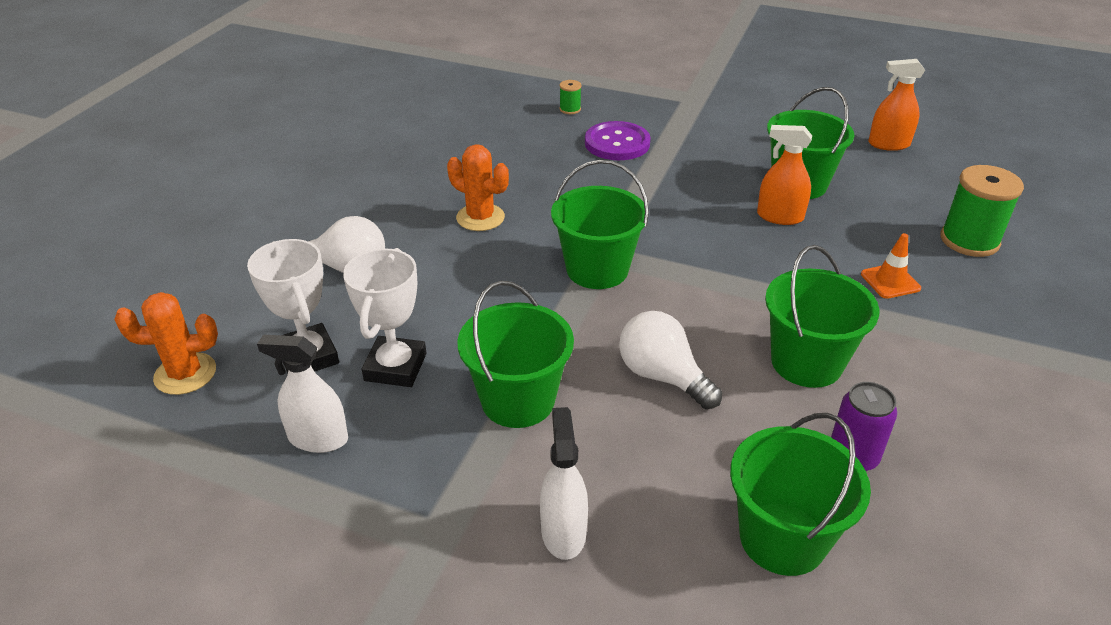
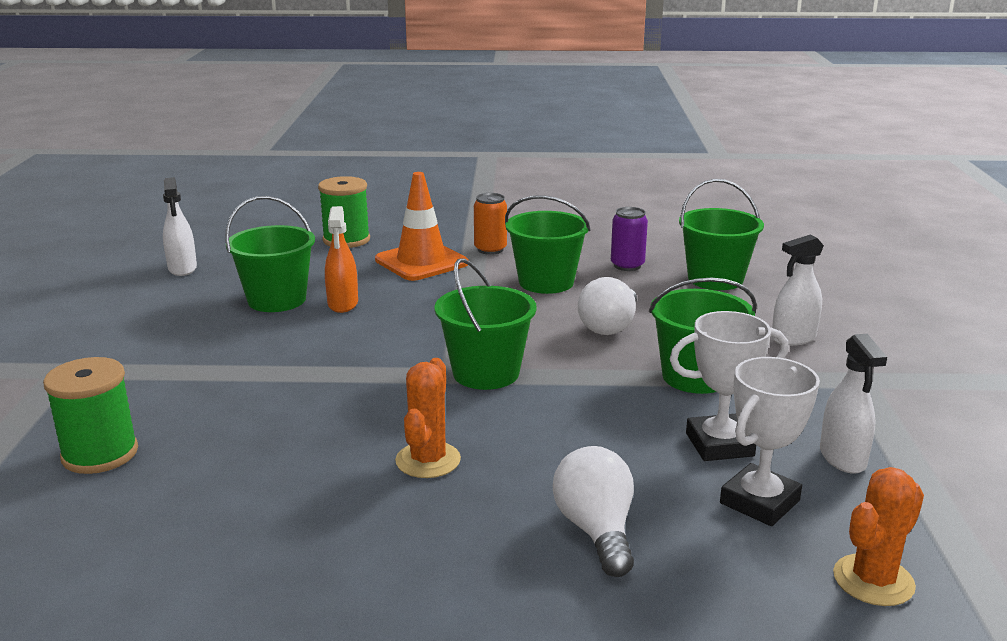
camera: 110 degrees left, 15 degrees down
(185, 374) = (873, 580): orange cactus -> orange cactus turned 75 degrees clockwise
(570, 109) = (100, 454): green spool -> green spool, size x2.12
(617, 143) = (205, 402): purple button -> none
(888, 144) = (182, 268): orange spray bottle -> white spray bottle
(890, 281) = (421, 262): orange traffic cone -> orange traffic cone, size x1.96
(929, 343) = (490, 249): none -> orange can

